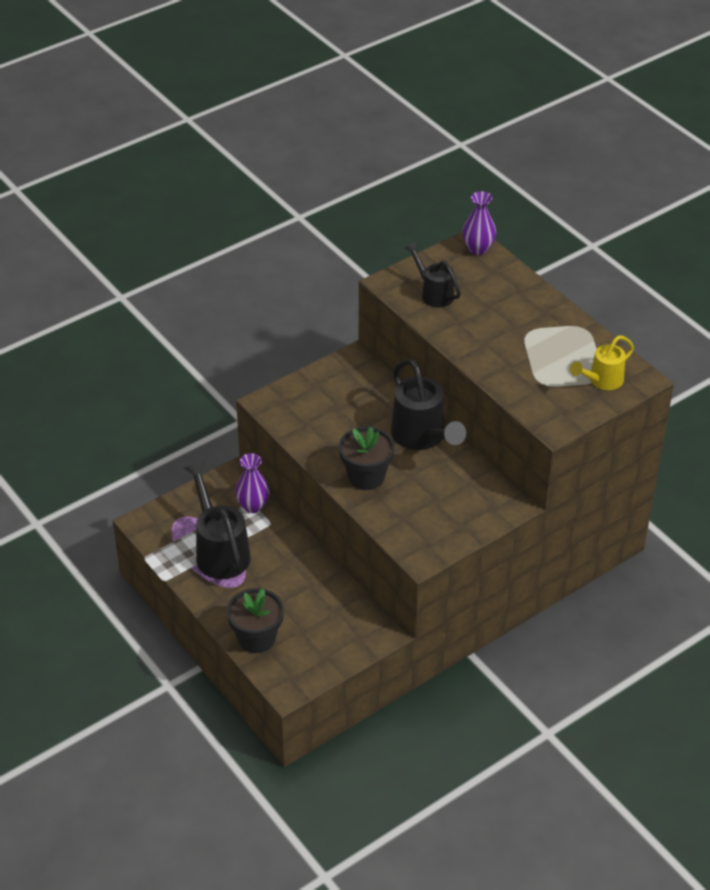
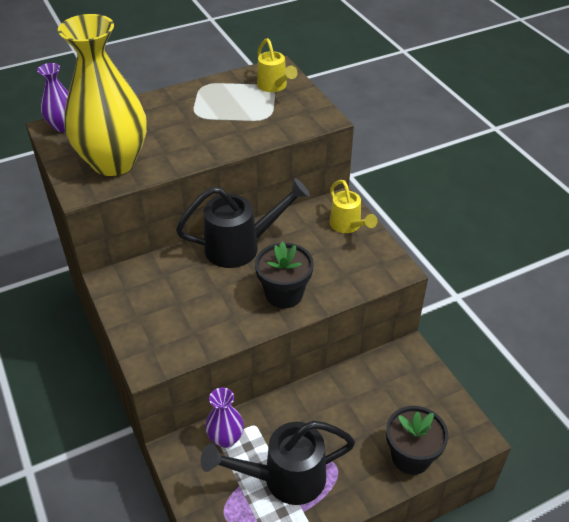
camera: 80 degrees left, 0 degrees up
(433, 293) = (114, 162): black watering can -> yellow vase
(476, 514) = (348, 226): none -> yellow watering can

